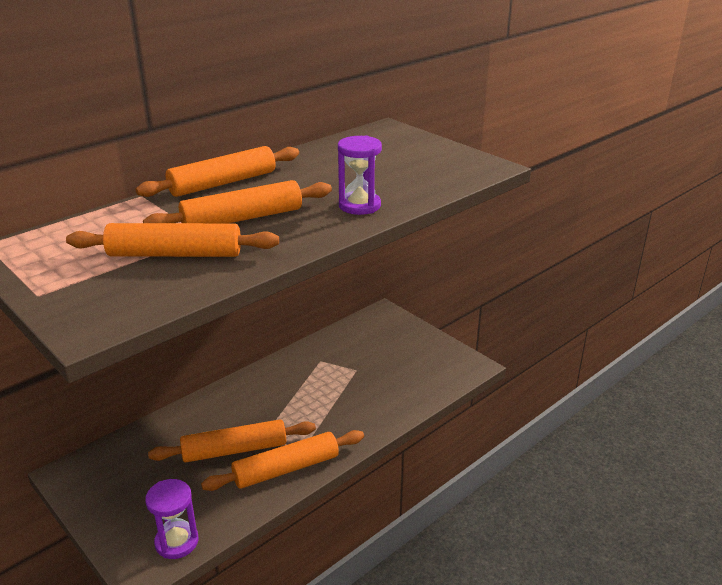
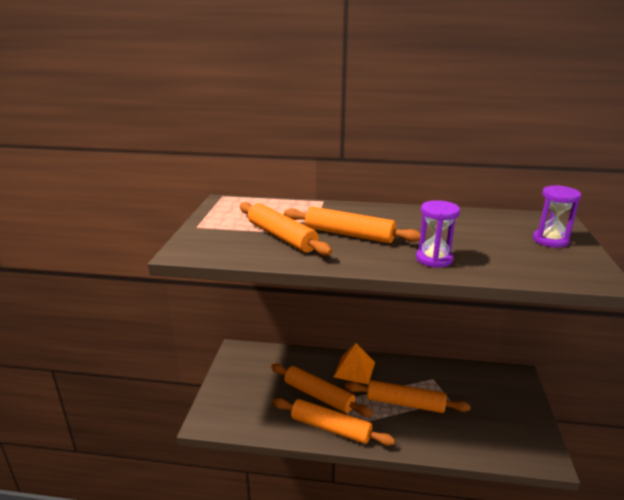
camera: 50 degrees right, 5 degrees down
(177, 542) = (234, 421): purple hourglass -> purple hourglass (550, 240)
(223, 183) = (376, 211): orange rolling pin -> orange rolling pin (405, 403)
(238, 401) = (354, 369): none -> orange pyramid

